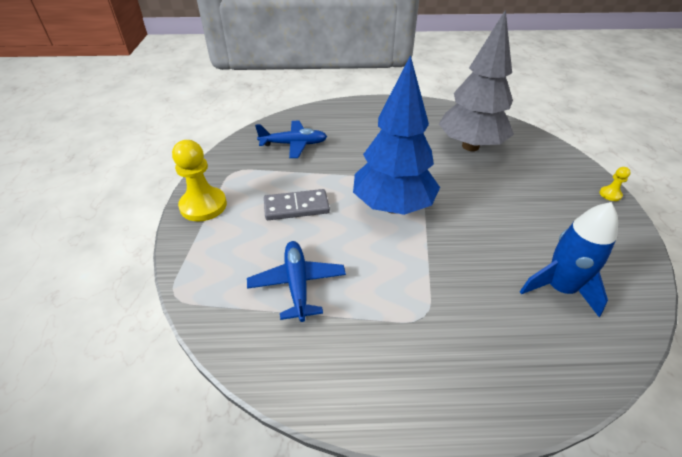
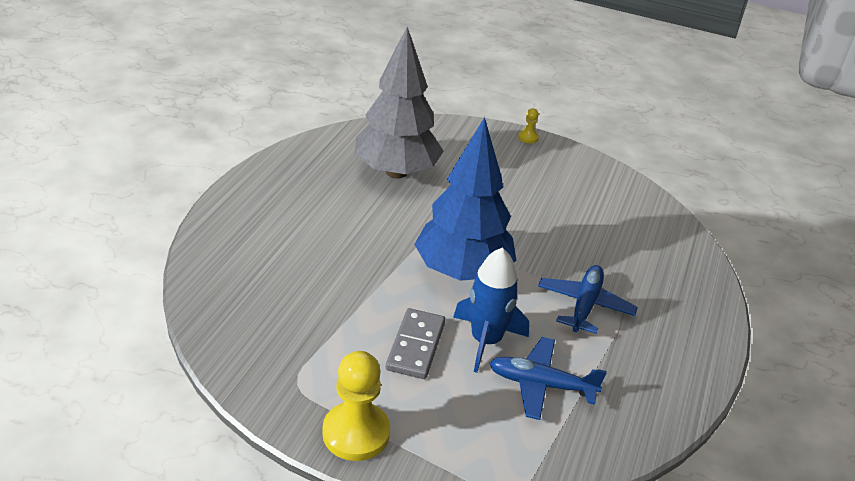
camera: 70 degrees left, 5 degrees down
(294, 144) = (276, 305): blue plane -> blue plane (585, 305)
(559, 288) = (619, 226): blue rocket -> blue rocket (485, 341)

